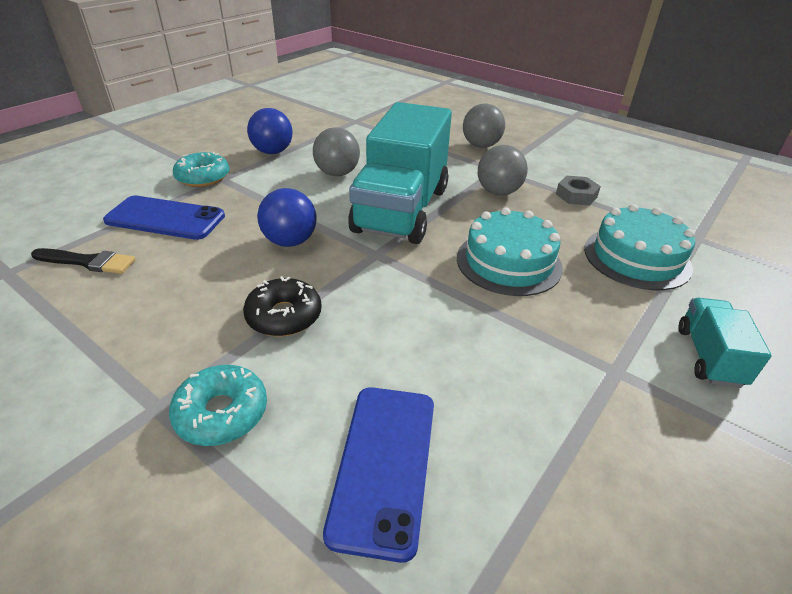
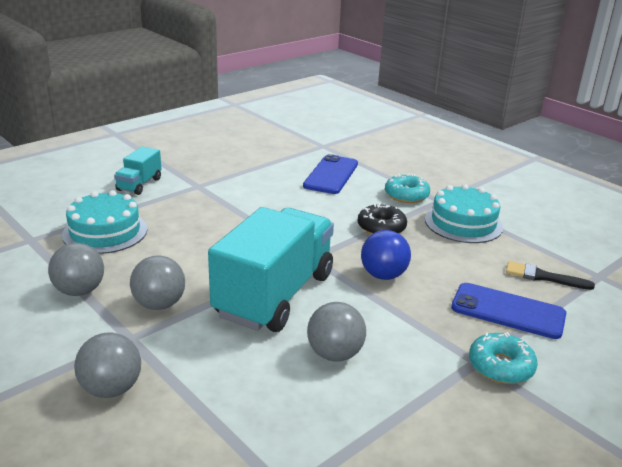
camera: 170 degrees left, 10 degrees down
(272, 152) = (425, 410): blue ball -> none
(508, 262) = (209, 240): turquoise cake -> turquoise cake (463, 223)
(576, 195) = (79, 291): grey nut -> grey ball

